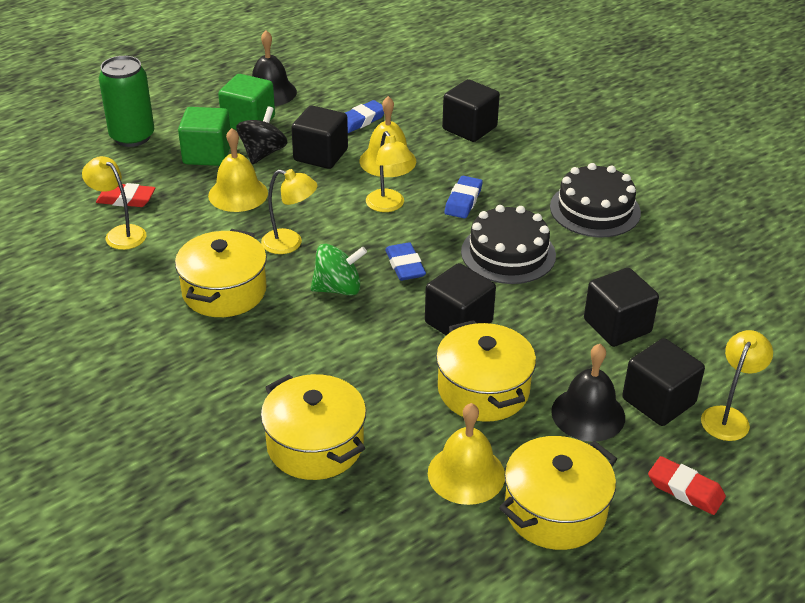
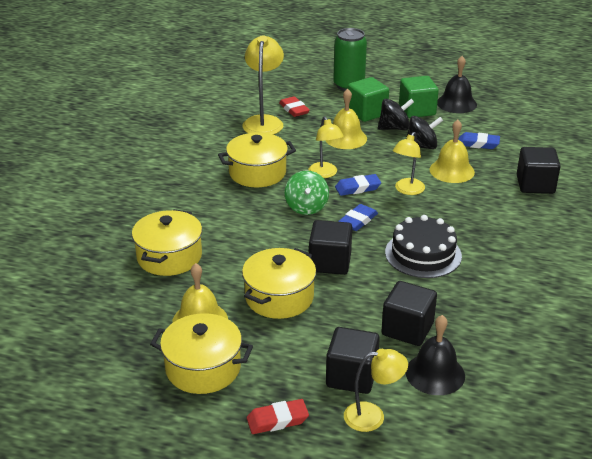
camera: 55 degrees right, 5 degrees down
(120, 233) = (264, 121): yellow lamp -> yellow lamp, size x1.53
(320, 155) = (421, 146): black cube -> black spinning top
(338, 288) = (306, 207): green spinning top -> green spinning top turned 45 degrees clockwise
(463, 201) = (452, 215): blue eraser -> blue eraser (357, 188)
(588, 414) = (304, 349): black bell -> black bell (435, 373)
(595, 209) = (523, 271): black cake -> none
(685, 489) = (277, 420): red eraser -> red eraser turned 75 degrees clockwise

